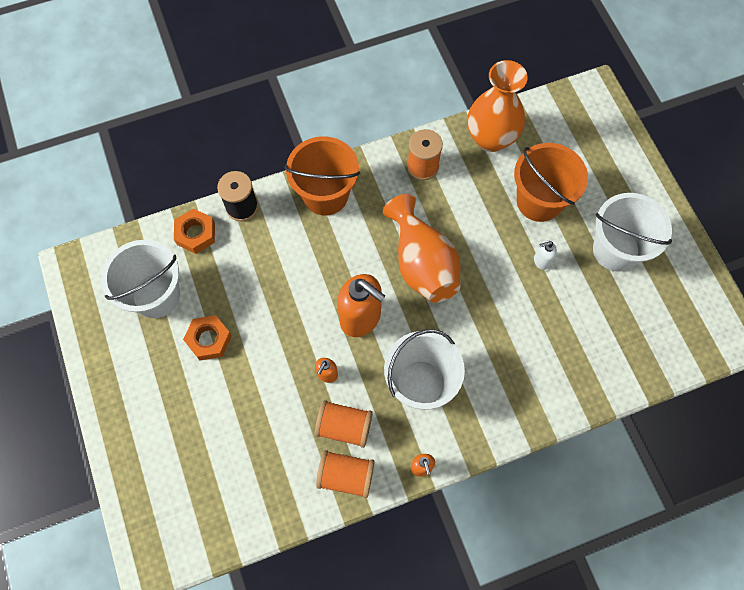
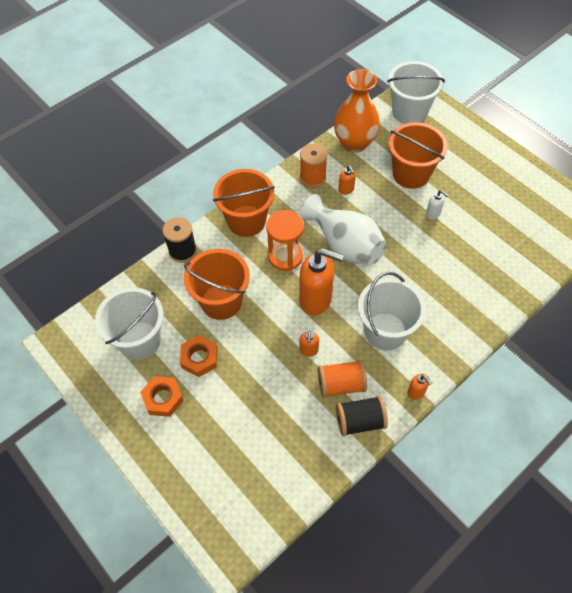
camera: 20 degrees left, 10 degrees down
(196, 233) = (153, 283): orange nut -> orange nut (163, 398)
(258, 282) = (221, 301): none -> orange bucket
(346, 476) = (359, 421): orange spool -> black spool
(350, 253) = (285, 256): none -> orange hourglass
(422, 263) = (344, 245): orange vase -> white vase
(454, 195) = (346, 190): none -> orange soap dispenser
(541, 261) = (433, 214): white soap dispenser -> white soap dispenser turned 105 degrees counterclockwise
(616, 250) = (482, 189): white bucket -> white bucket (409, 112)

